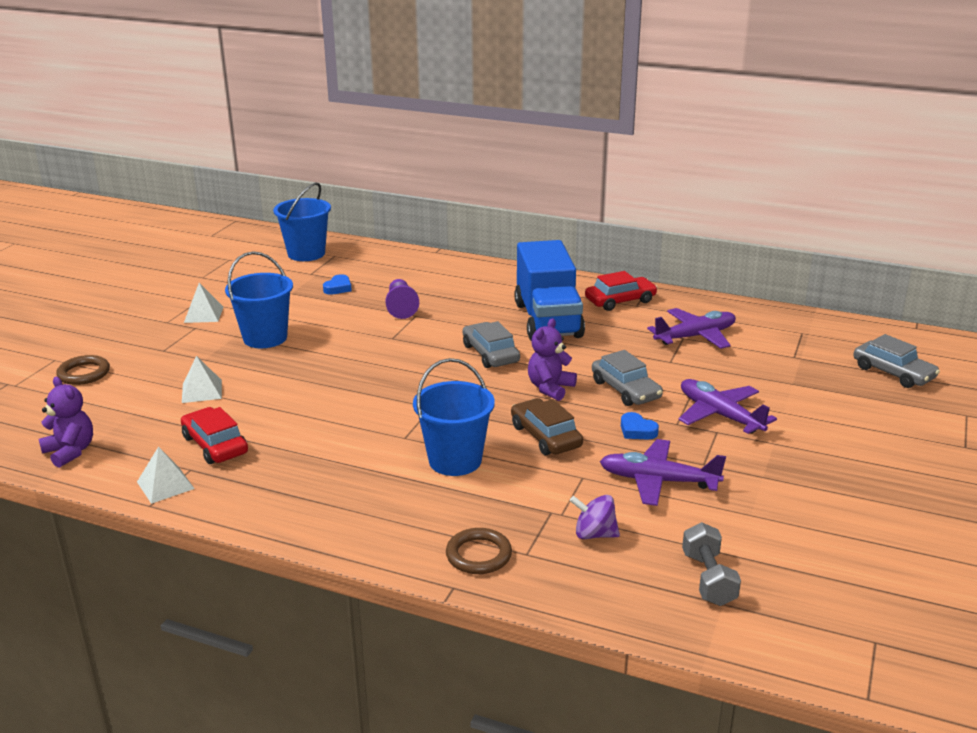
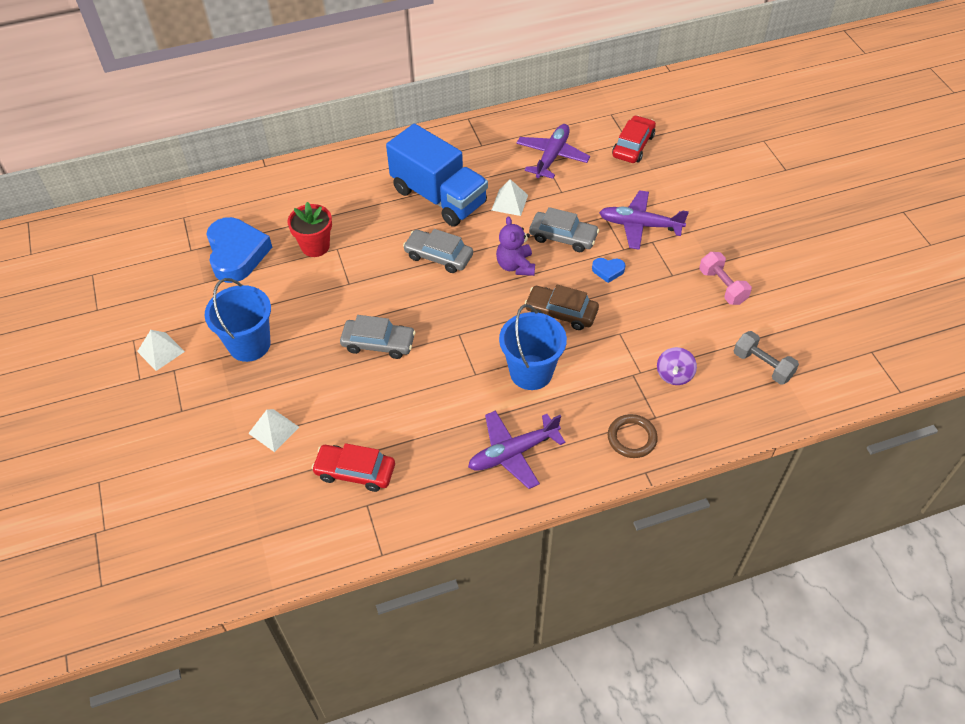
camera: 40 degrees left, 25 degrees up
(70, 452) = (254, 555): purple teddy bear -> none
(84, 373) = (148, 478): brown ring -> none
(165, 485) = (369, 530): white pyramid -> white pyramid (509, 202)
(306, 254) = (155, 228): blue bucket -> none
(338, 288) = (237, 254): blue heart -> blue heart, size x2.31
(401, 307) = (315, 246): purple pawn -> red flower pot
(594, 534) = (674, 375): purple spinning top -> purple spinning top turned 45 degrees counterclockwise
(620, 301) = (466, 146): red car -> red car (633, 146)
(658, 481) = (663, 307): purple plane -> purple plane (513, 453)
(750, 497) = (722, 286): none -> pink dumbbell
(893, 373) = (695, 124): grey car -> grey car (378, 343)

